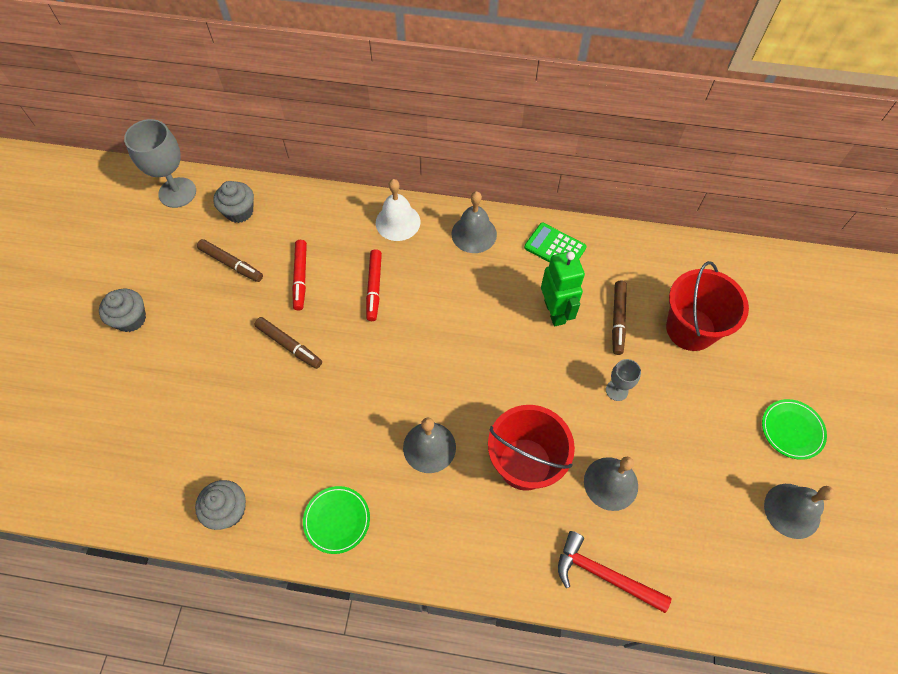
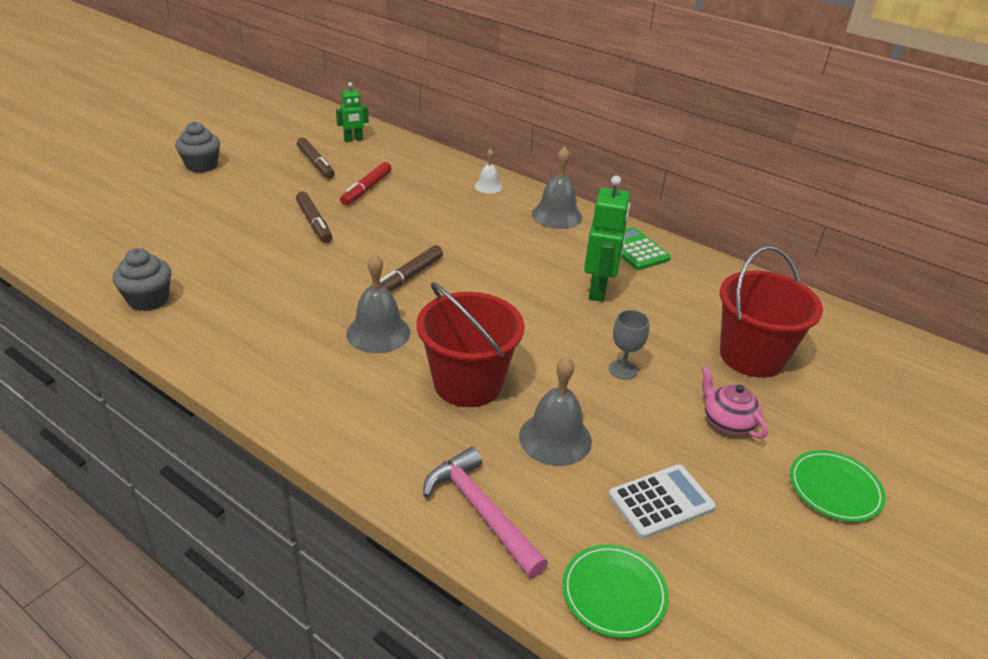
camera: 25 degrees right, 25 degrees down
(177, 192) = (314, 116): grey goblet -> none
(239, 212) = (353, 140): grey cupcake -> green robot
(337, 520) = (237, 345): green plate -> green plate (614, 593)
(374, 288) = (427, 216): red marker -> none
(398, 222) = (488, 186): white bell -> white bell, size x0.58
(604, 574) = (481, 511): red hammer -> pink hammer
(617, 320) = (666, 320): brown marker -> brown marker (408, 277)
(702, 502) = (661, 502): none -> white calculator
(705, 405) = (727, 422): none -> pink teapot
(792, 510) = (785, 564): grey bell -> none

